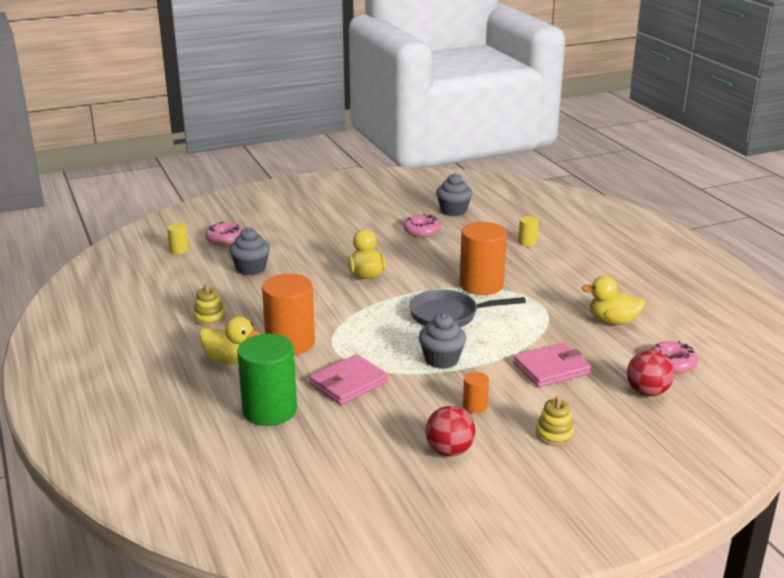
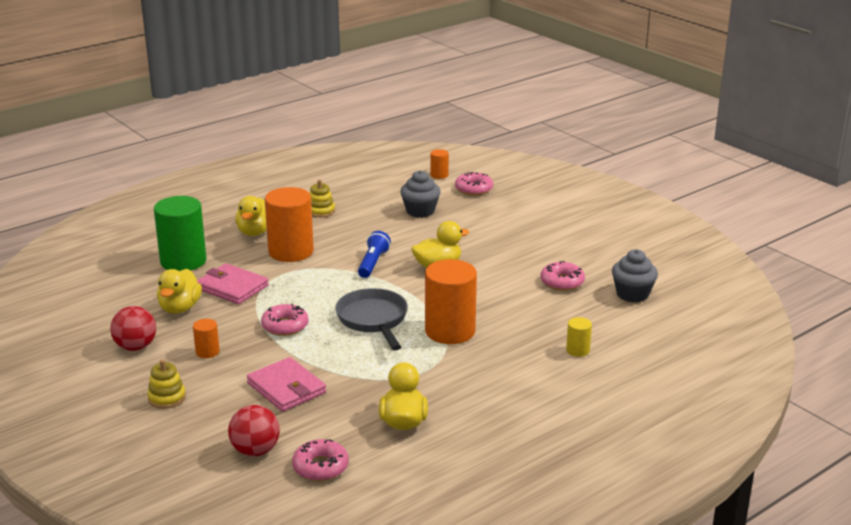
camera: 75 degrees right, 0 degrees up
(179, 250) = (439, 175): yellow cylinder -> orange cylinder
(342, 303) = (373, 263): none -> blue flashlight
(378, 418) = (180, 308): none -> yellow duck
(441, 359) = (285, 326): grey cupcake -> pink donut

